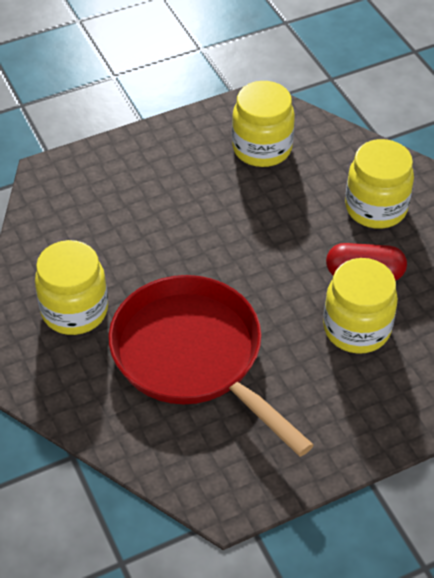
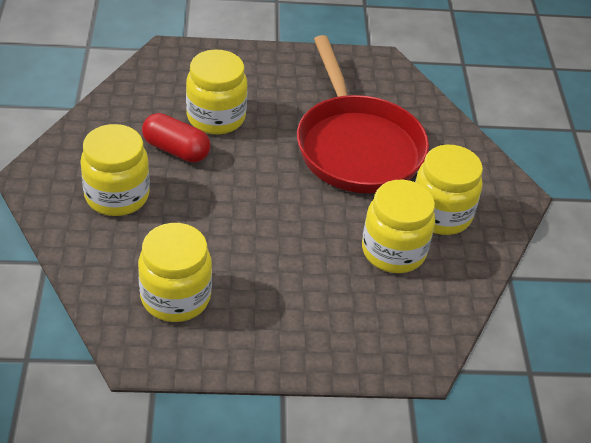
camera: 160 degrees left, 5 degrees down
(105, 255) = (393, 251): none -> yellow jar

